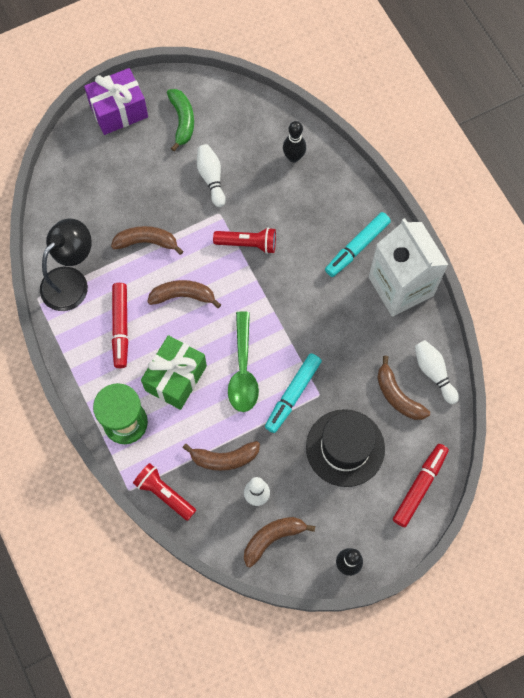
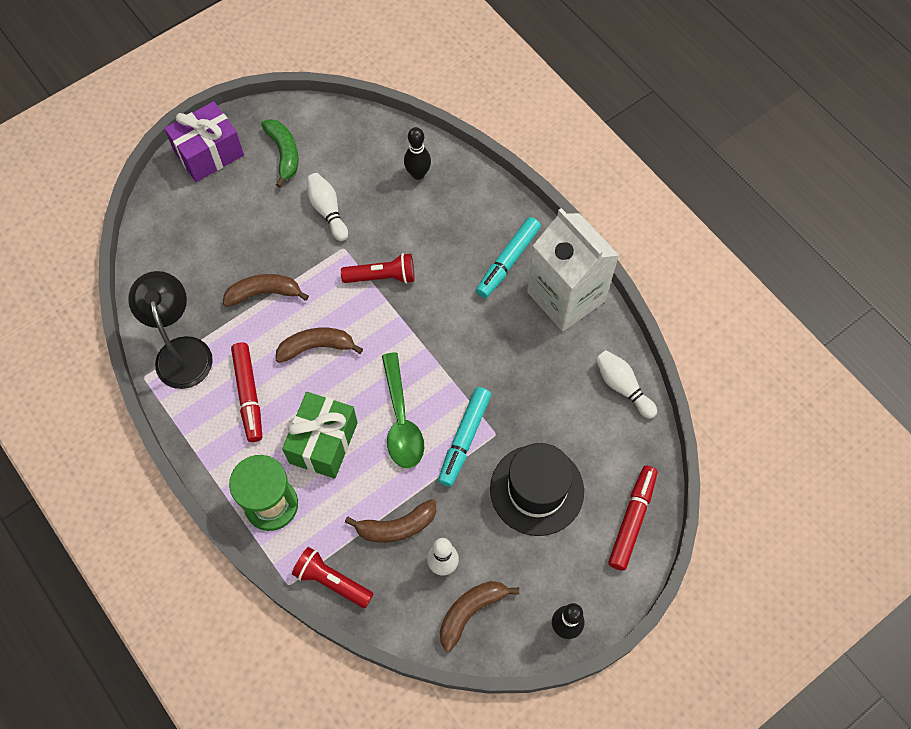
camera: 10 degrees left, 5 degrees down
(71, 281) = (181, 351): black lamp -> black lamp turned 45 degrees counterclockwise
(397, 396) = (586, 420): brown banana -> none

